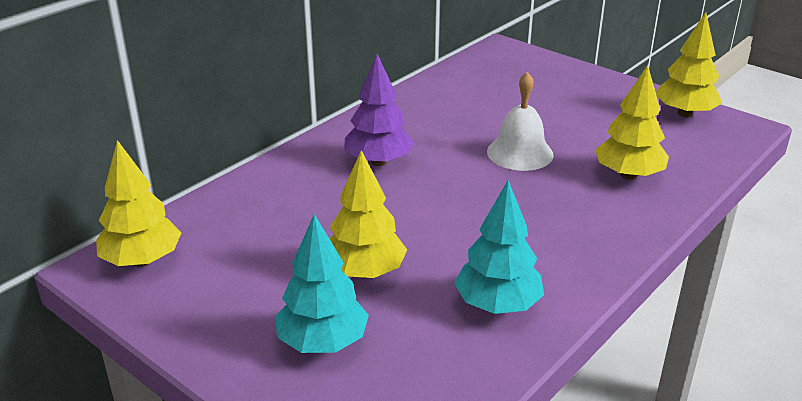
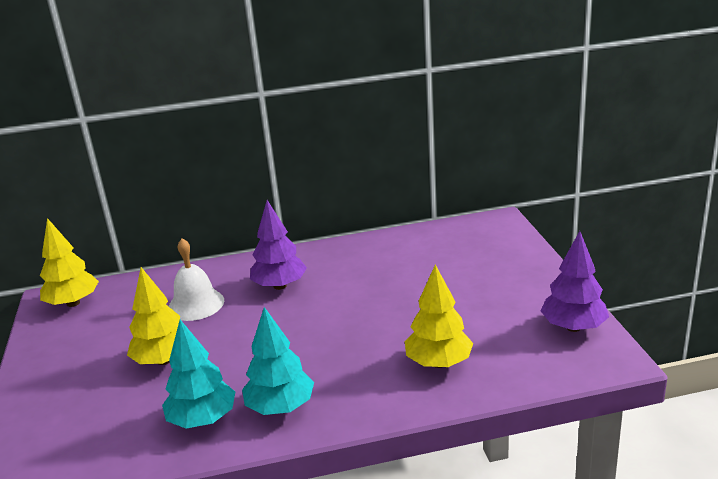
camera: 40 degrees right, 5 degrees down
(323, 342) = (82, 395): turquoise tree -> turquoise tree (281, 407)
(520, 153) = (383, 313): white bell -> white bell (196, 304)
(685, 113) = (573, 327): yellow tree -> purple tree

